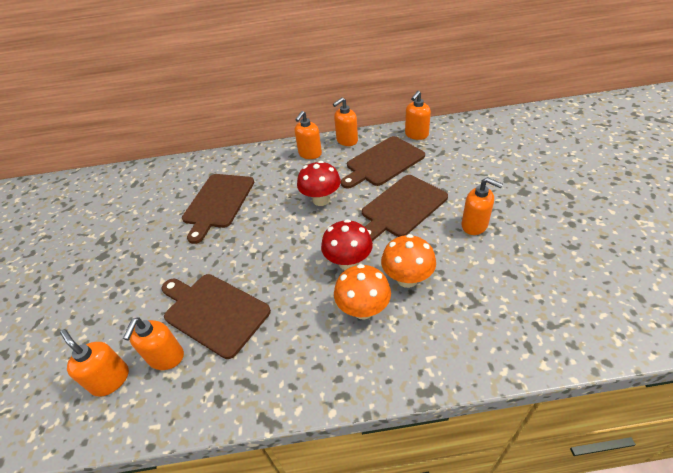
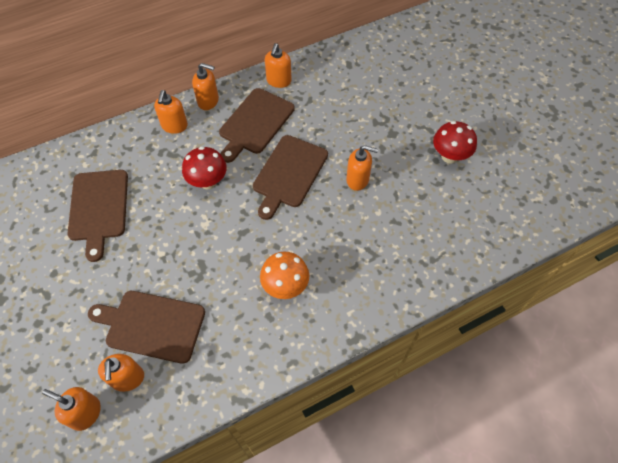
camera: 25 degrees left, 15 degrees up
(347, 141) = (208, 101): orange soap dispenser -> orange soap dispenser turned 105 degrees counterclockwise
(348, 262) = (258, 244): red mushroom -> red mushroom (449, 156)
(407, 279) = (314, 247): orange mushroom -> none

